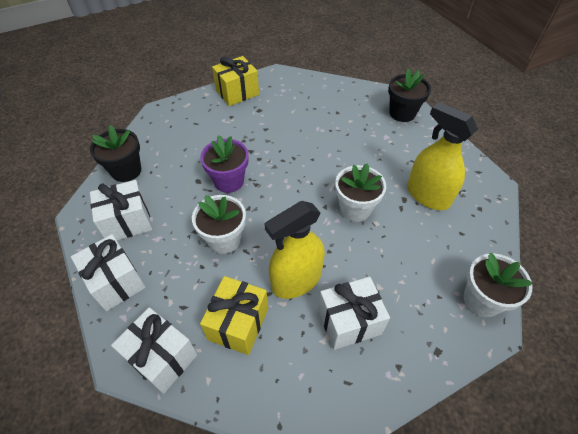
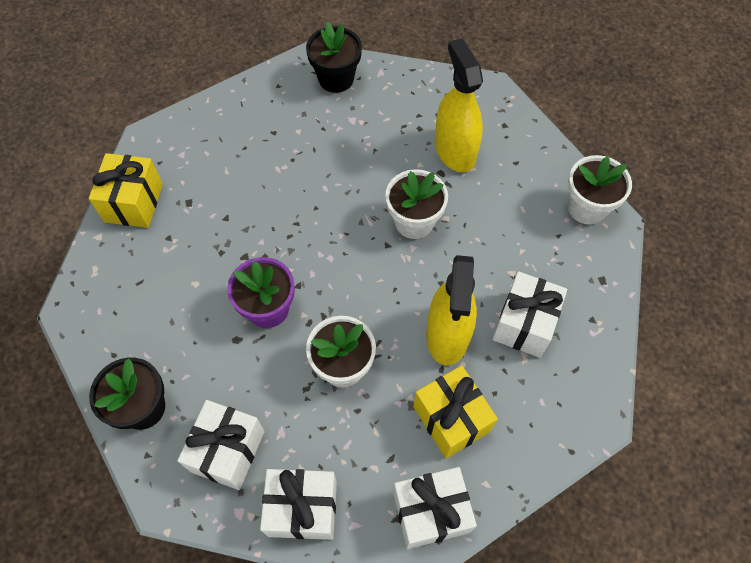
camera: 50 degrees left, 10 degrees up
(428, 195) = (455, 150): yellow spray bottle -> yellow spray bottle turned 75 degrees clockwise

